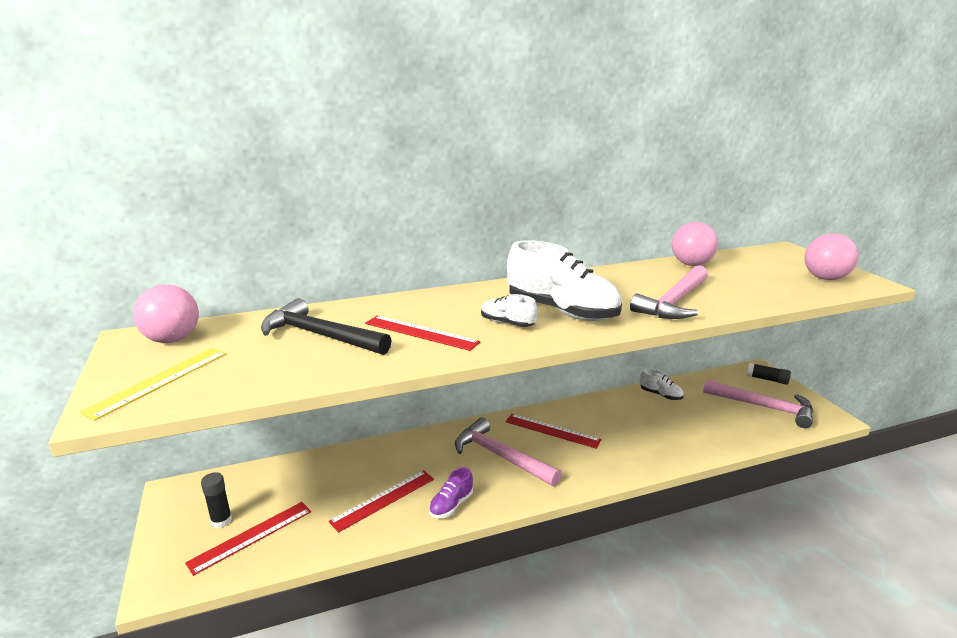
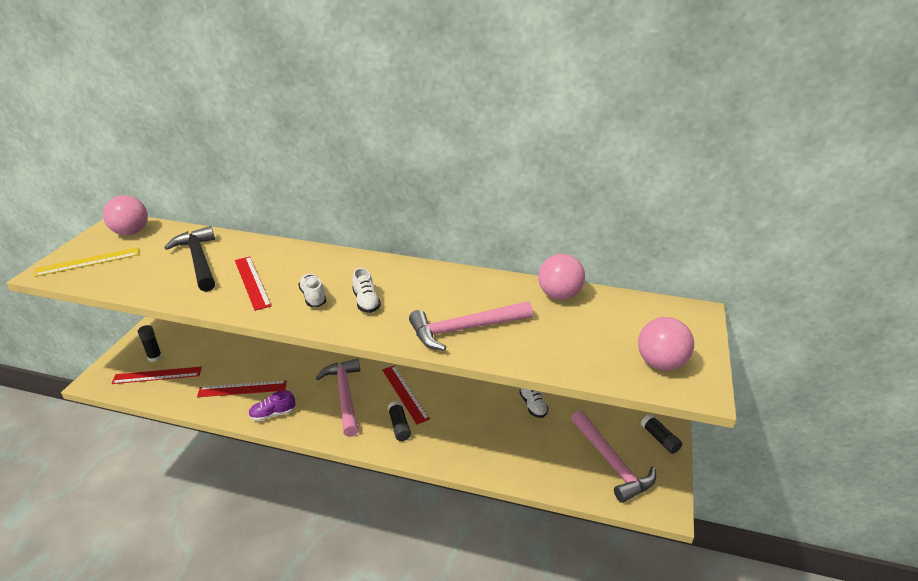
camera: 35 degrees right, 10 degrees up
(562, 311) = (366, 302): white shoe -> white shoe, size x0.48
(584, 456) = (399, 426): none -> black glue stick

